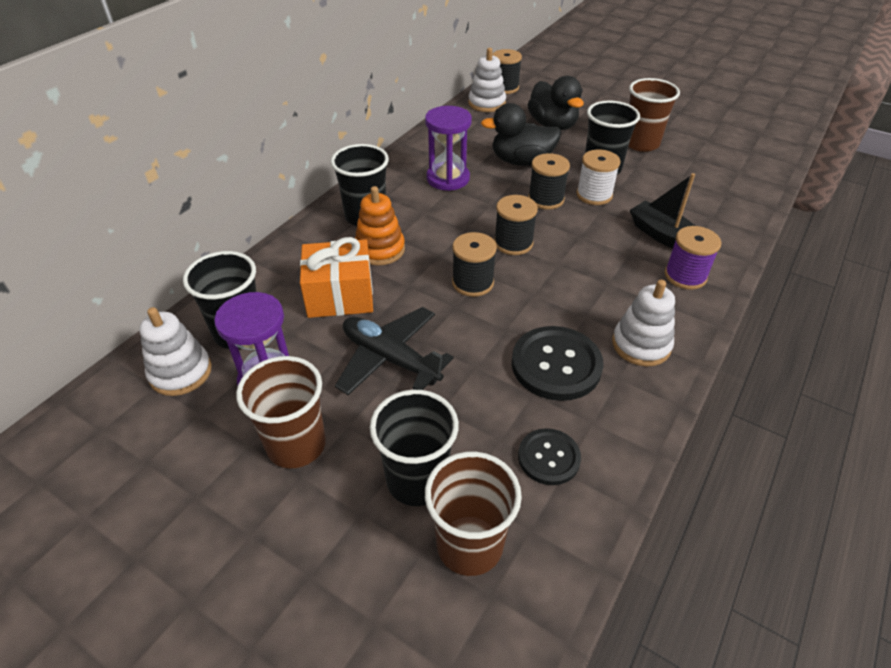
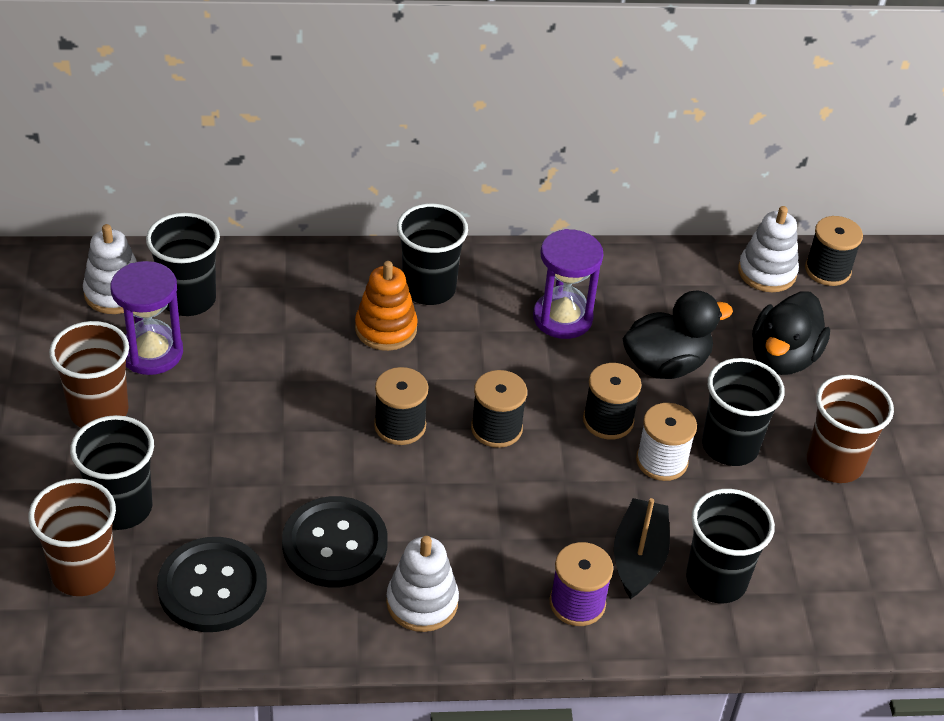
camera: 50 degrees right, 0 degrees up
(340, 295) = (293, 337): orange gift -> none
(390, 358) = (242, 418): black plane -> none
(521, 161) = (666, 364): black duck -> black duck turned 105 degrees clockwise
(549, 457) = (212, 587): black button -> black button, size x1.64
(700, 217) = (716, 580): none -> black cup

